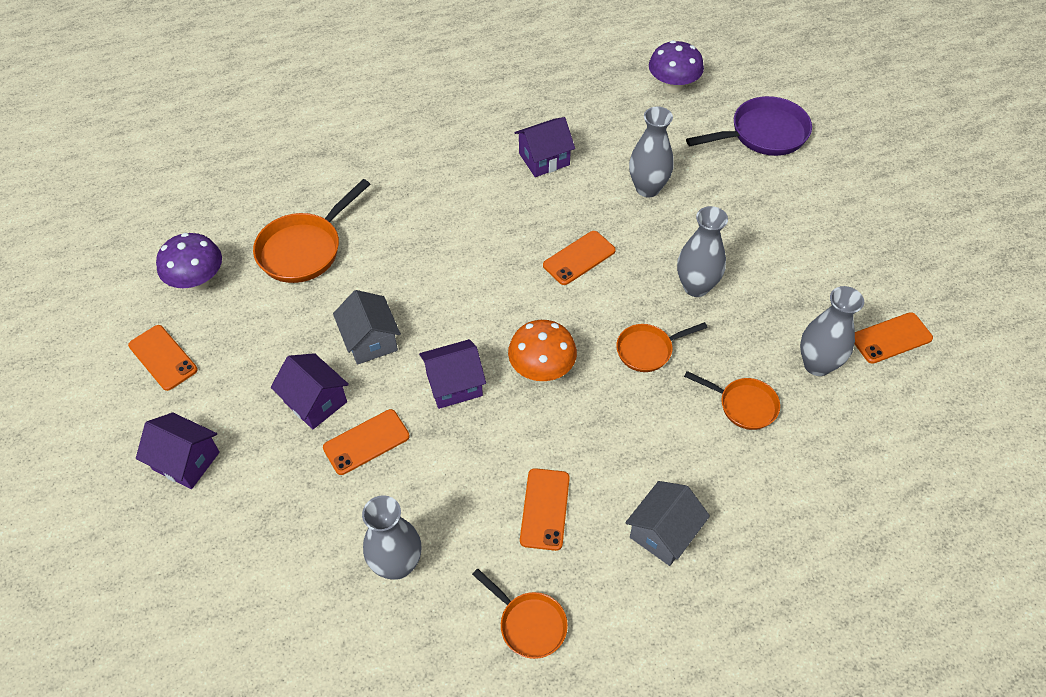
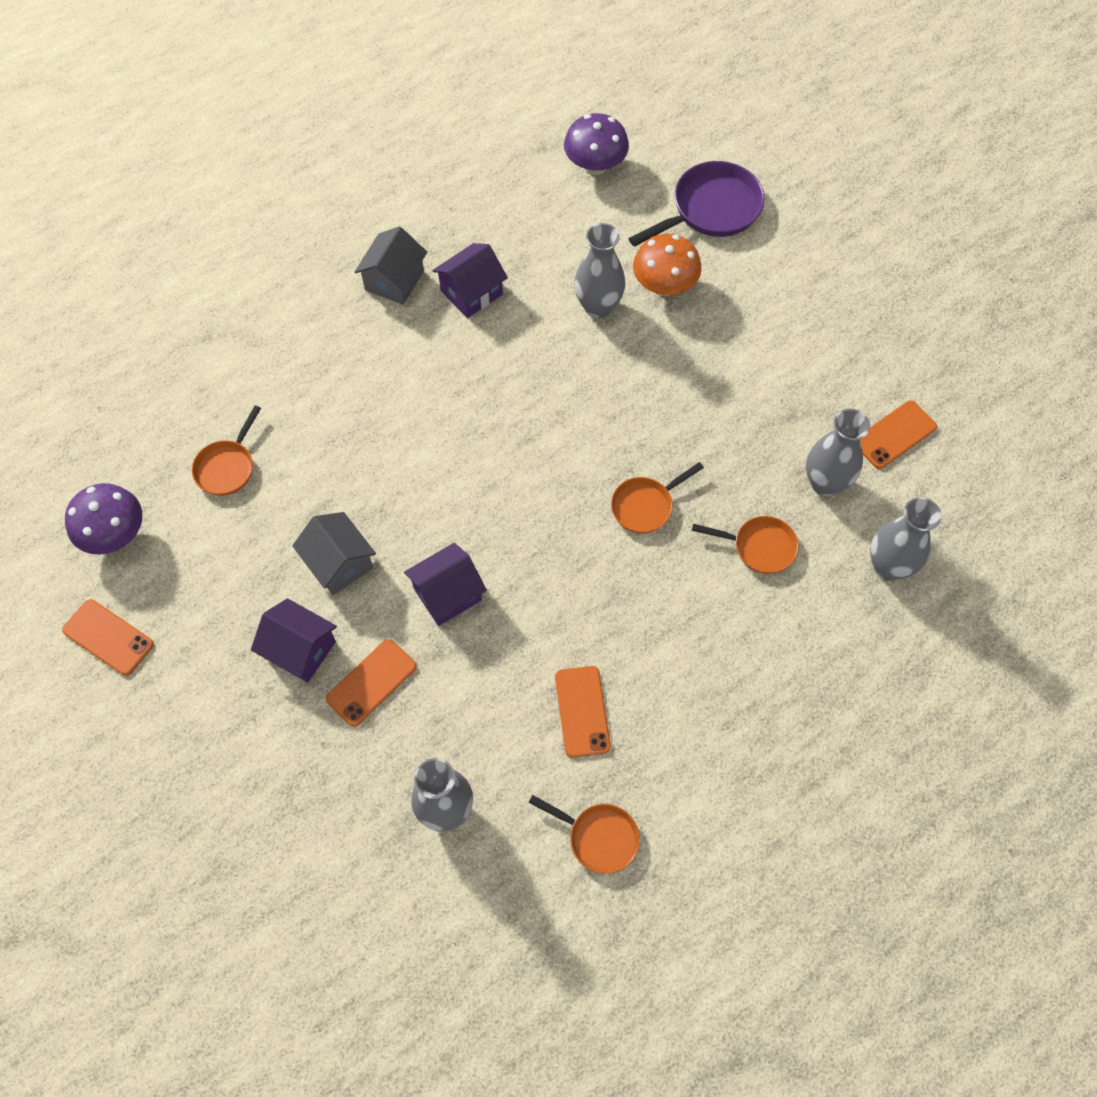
camera: 15 degrees left, 10 degrees up
(186, 461) = (179, 751): purple house -> none
(304, 249) = (227, 467): orange pan -> orange pan, size x0.61
(542, 369) = (537, 554): orange mushroom -> orange mushroom (664, 286)
(579, 258) = (543, 411): orange phone -> none
(663, 533) = (709, 707): grey house -> grey house (394, 280)
(696, 287) = (679, 418): grey vase -> grey vase (888, 566)

